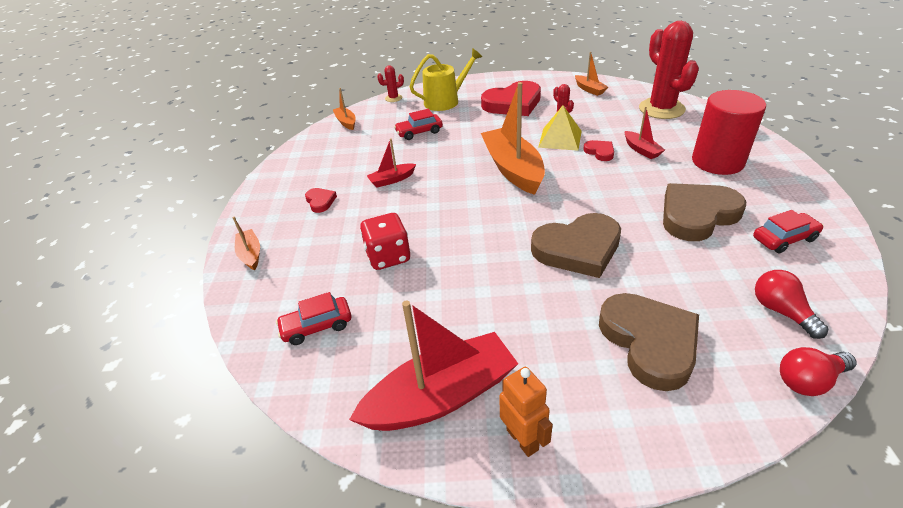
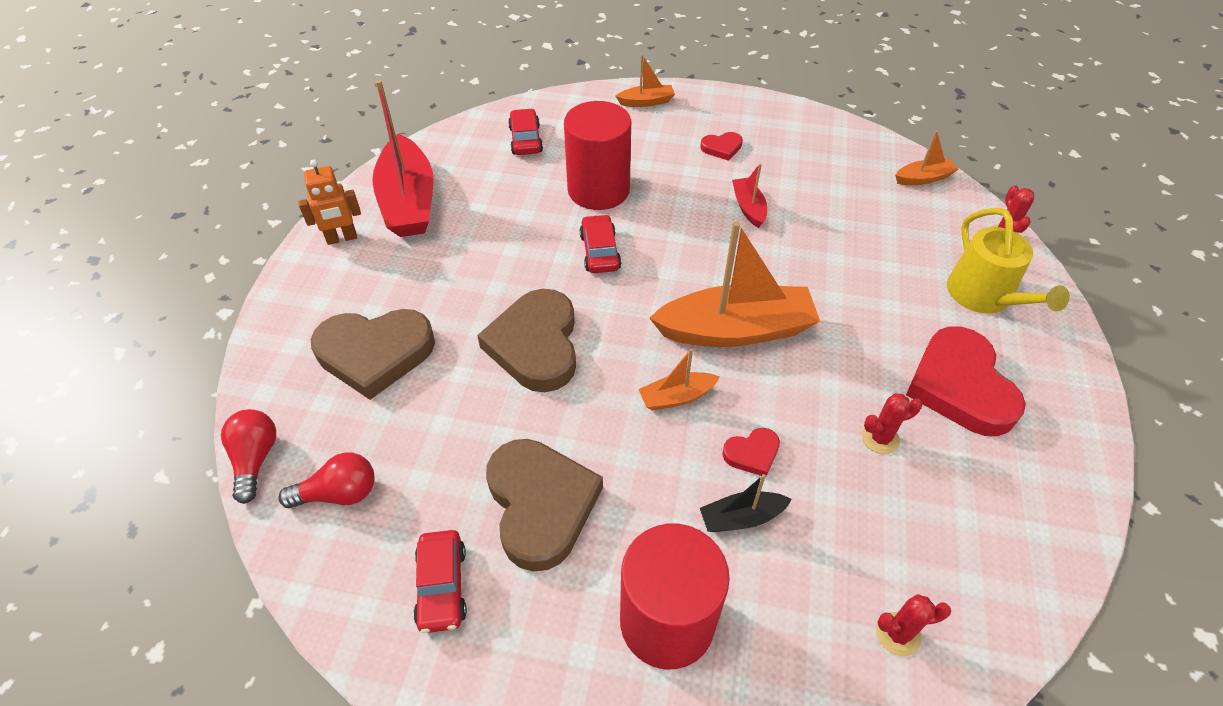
camera: 100 degrees right, 10 degrees up
(388, 256) = (598, 190): red dice -> red cylinder
(419, 132) = (874, 249): red car -> red car (600, 252)
(560, 139) = (811, 414): yellow pyramid -> none
(589, 89) = (1014, 535): orange boat -> orange boat (677, 397)
(641, 150) = (741, 518): red boat -> black boat
(661, 109) = (897, 634): red cactus -> red cactus, size x0.44

